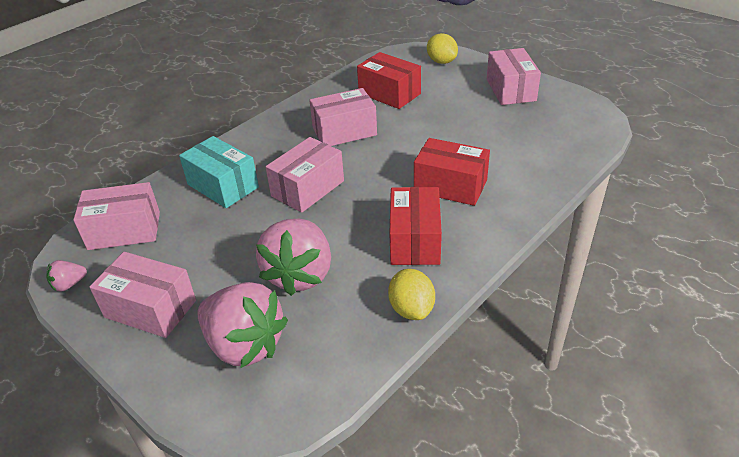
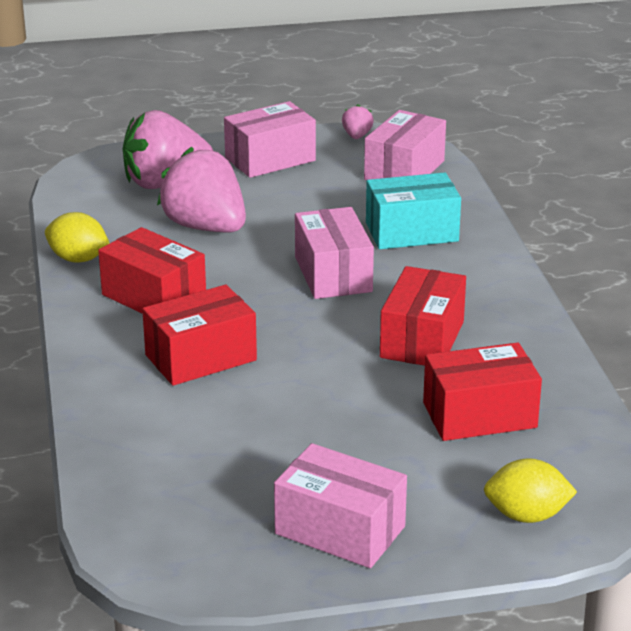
camera: 125 degrees right, 10 degrees down
(344, 131) = (422, 339): pink box -> red box

